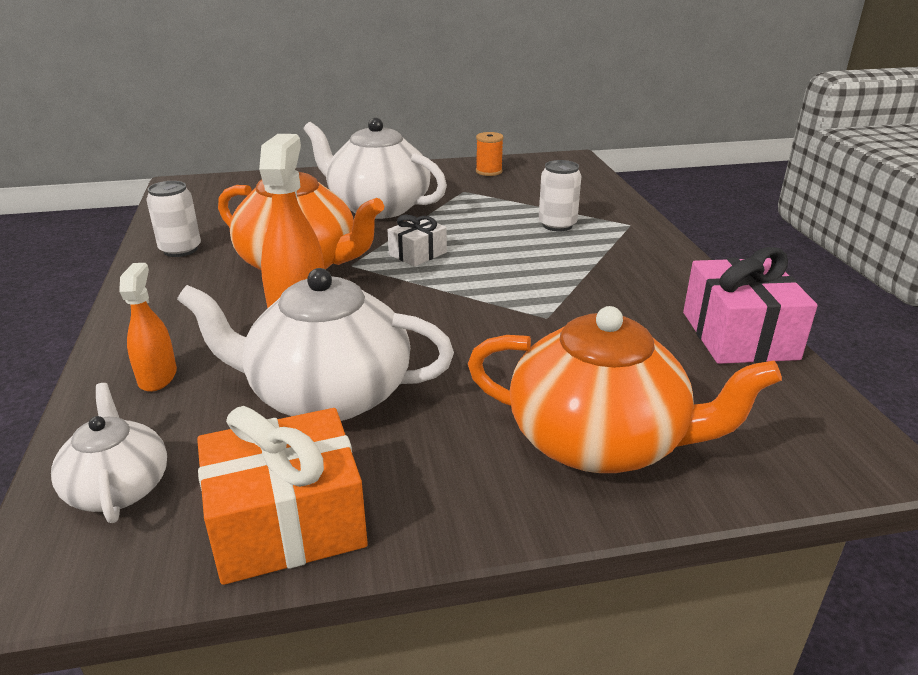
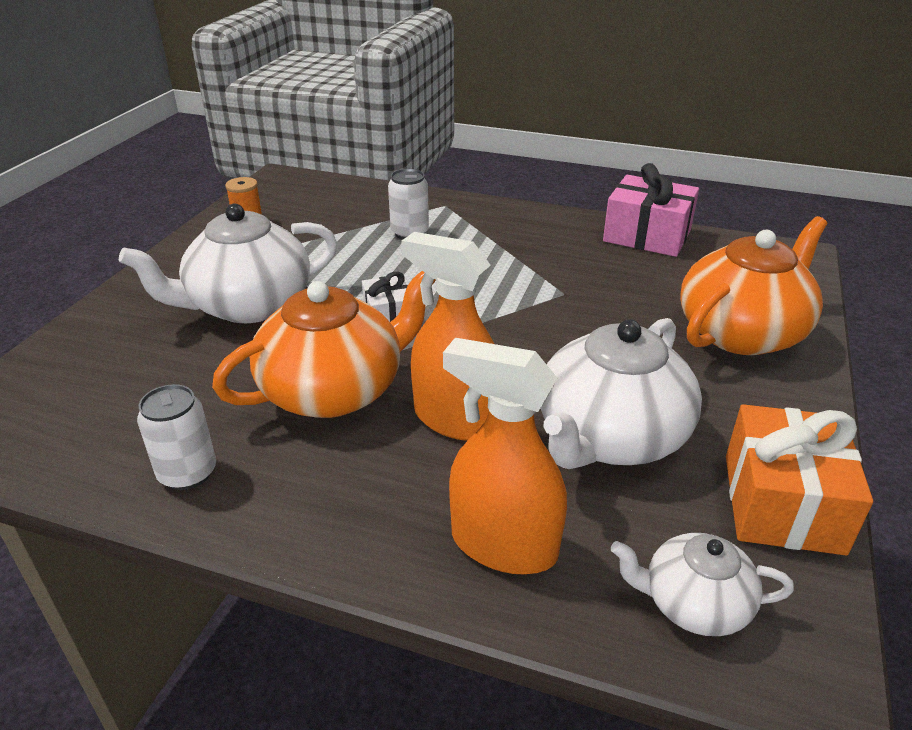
camera: 60 degrees left, 5 degrees up
(157, 377) = (503, 545): orange spray bottle -> orange spray bottle, size x1.73

